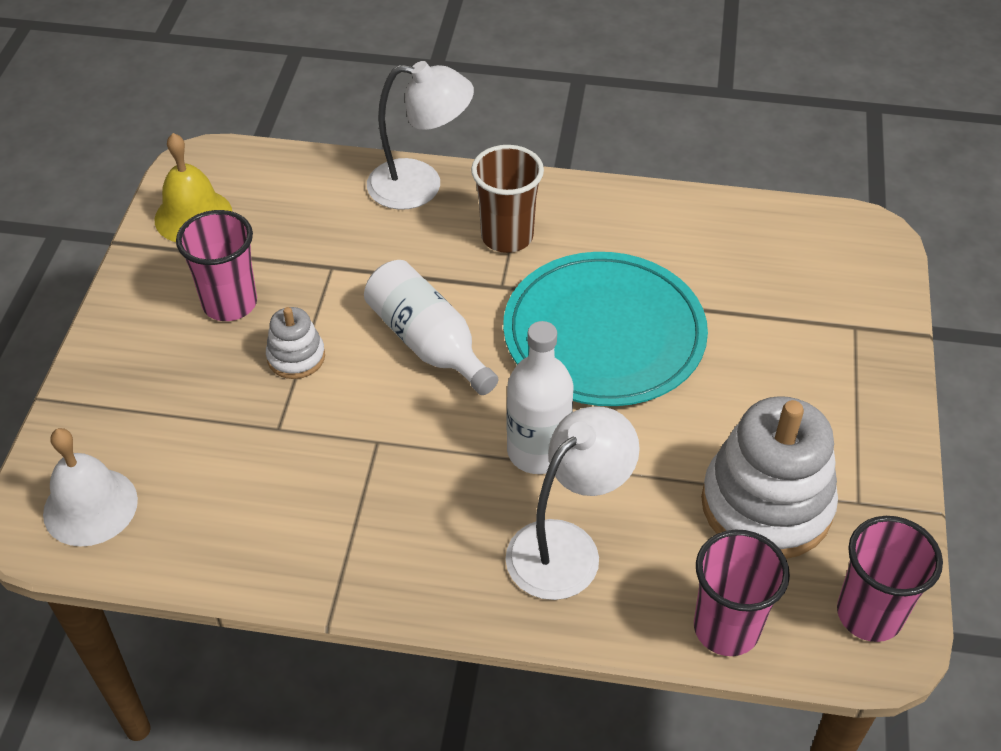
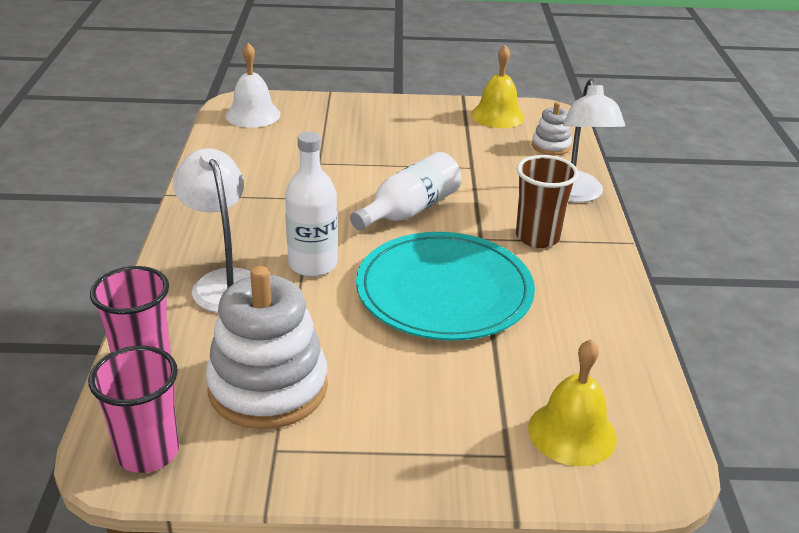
camera: 80 degrees right, 15 degrees down
(230, 303) = (422, 136): pink cup -> none
(296, 357) = (382, 162): white stacking toy -> white stacking toy (551, 146)
(566, 546) = (224, 282): white lamp -> white lamp turned 150 degrees counterclockwise
(824, 277) = (572, 432): none -> yellow bell

